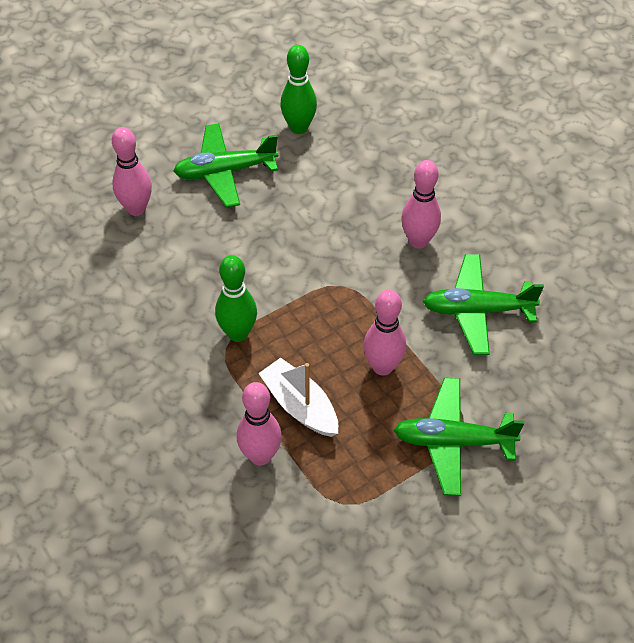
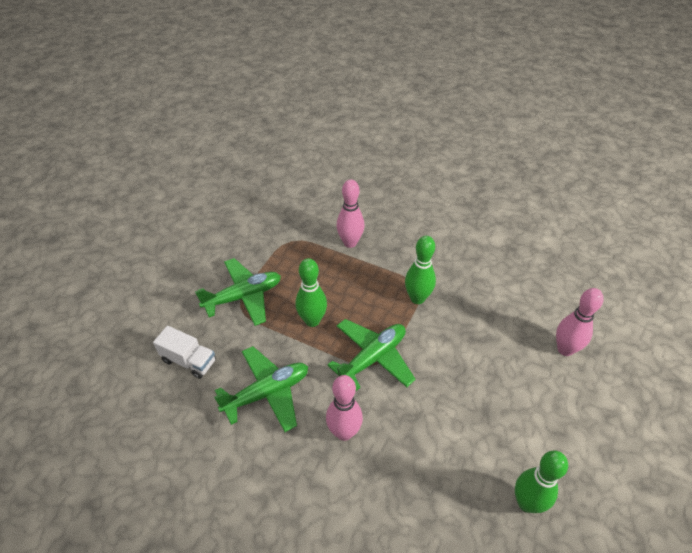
camera: 150 degrees right, 5 degrees down
(225, 172) = (539, 416): green plane -> green plane (373, 358)
(300, 406) = (347, 275): white boat -> none
(382, 367) = (312, 320): pink bowling pin -> green bowling pin
(553, 387) = (189, 361): none -> white truck

